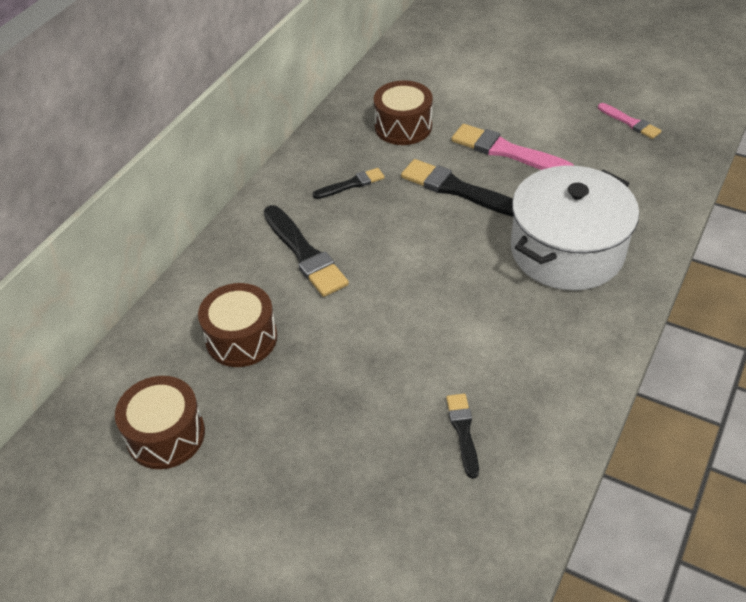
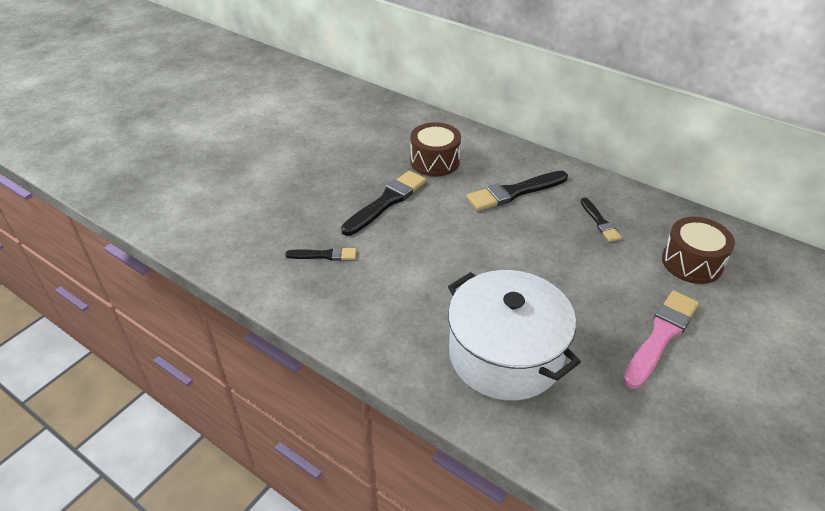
camera: 95 degrees right, 5 degrees down
(166, 435) = (366, 133): brown drum -> none
(457, 189) = (596, 289): black brush -> black brush (386, 202)
(630, 122) = (739, 473): pink brush -> none

